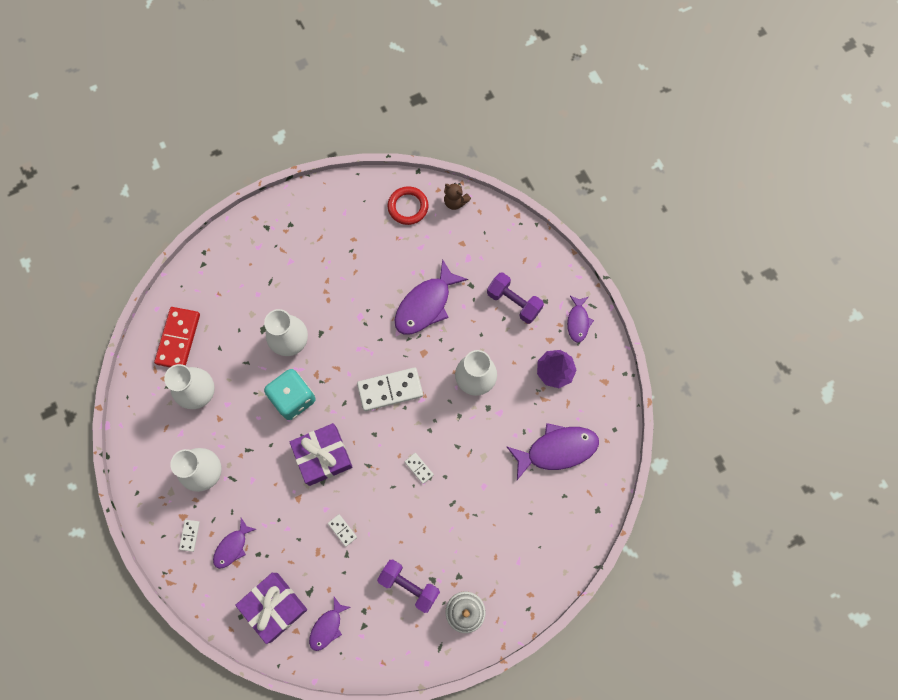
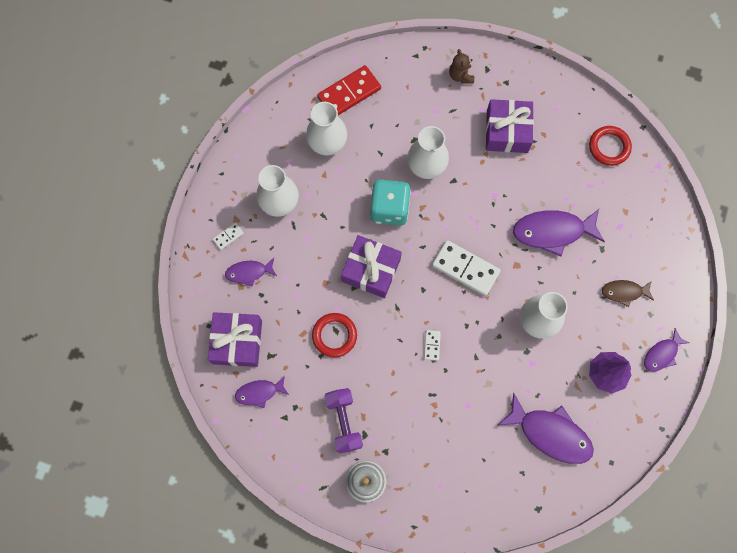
camera: 45 degrees right, 0 degrees up
(325, 261) = (507, 131): none -> purple gift
(342, 530) = (334, 335): white domino -> red ring
(455, 202) = (650, 175): brown teddy bear -> brown teddy bear (460, 76)
(514, 302) = (624, 292): purple dumbbell -> brown fish

